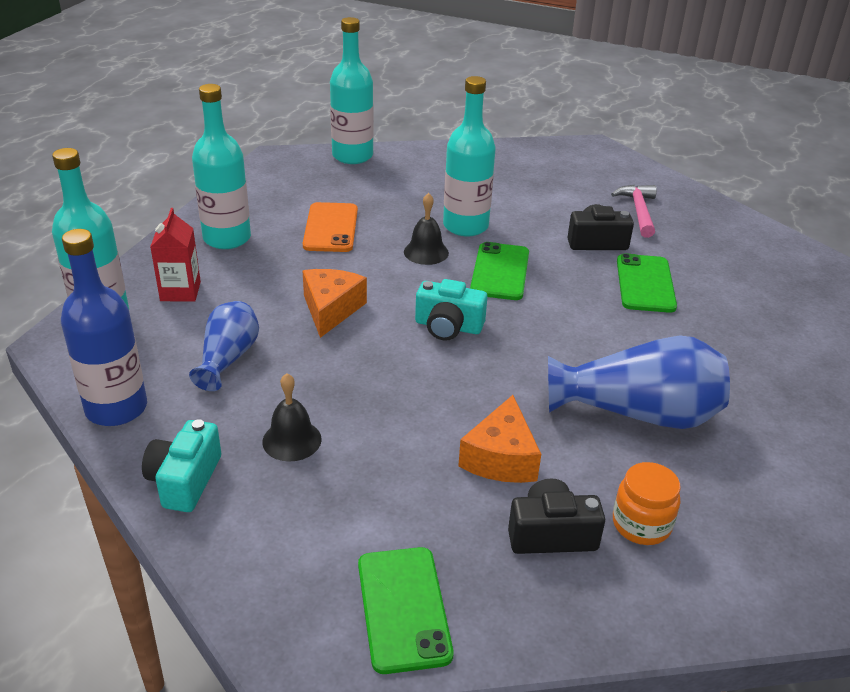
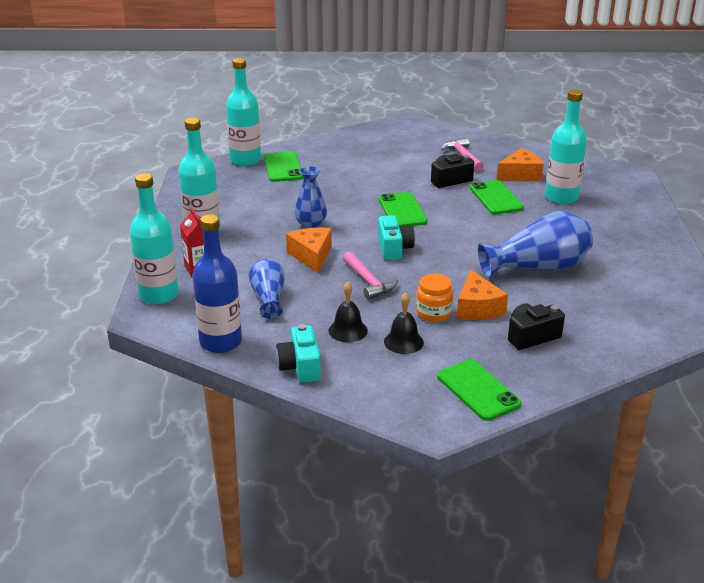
camera: 20 degrees left, 5 degrees down
(331, 228) = (270, 208): orange phone -> none
(364, 263) = (311, 224): none -> blue vase
(376, 369) = (368, 282): none -> pink hammer
(390, 175) = (283, 167): none -> green phone
(426, 252) = (346, 209): black bell -> black bell (403, 342)
(448, 326) = (394, 248): turquoise camera -> turquoise camera turned 90 degrees counterclockwise
(465, 226) = (359, 188): turquoise bottle -> turquoise bottle (561, 197)
(641, 524) = (575, 320): orange jar -> orange jar (433, 313)
(704, 256) = (520, 175): none -> orange cheese

